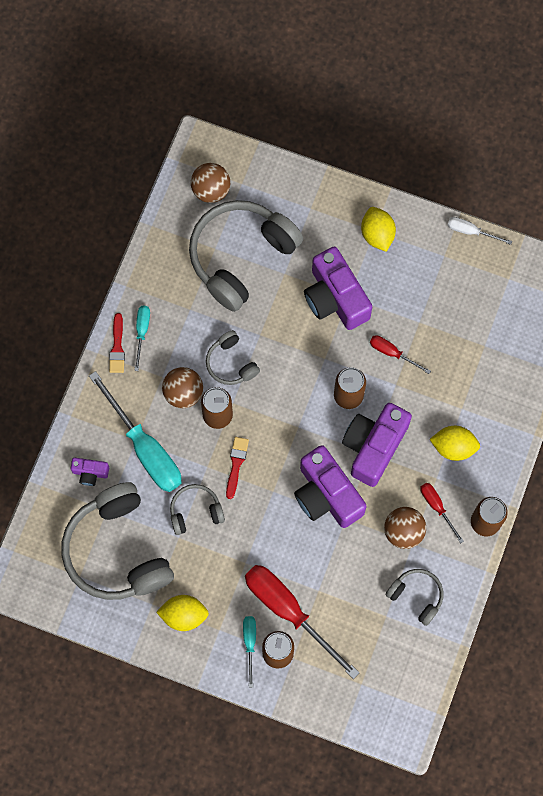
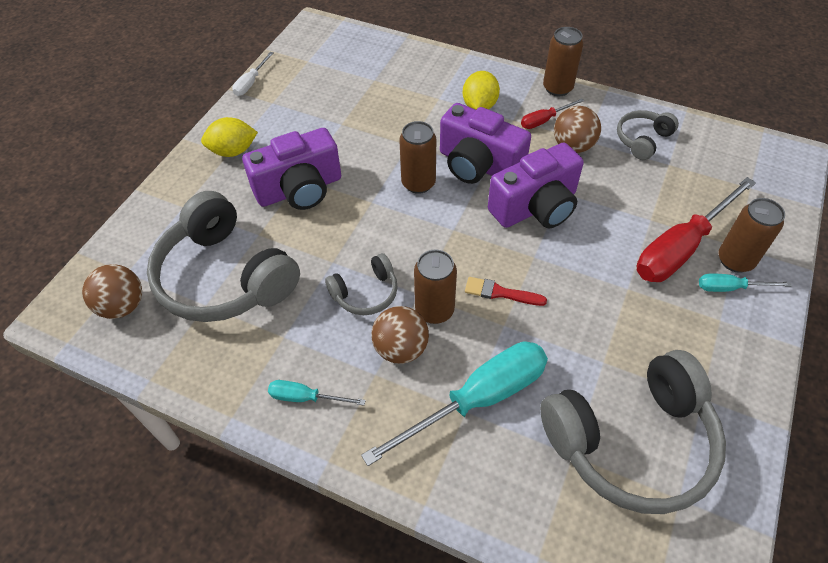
camera: 85 degrees left, 20 degrees down
(90, 473) = (516, 477): purple camera -> none
(117, 347) = (323, 432): red brush -> none
(184, 615) = (710, 359): yellow lemon -> none
(195, 511) = (566, 340): grey headphones -> none
(392, 353) = (372, 145): red screwdriver -> none

